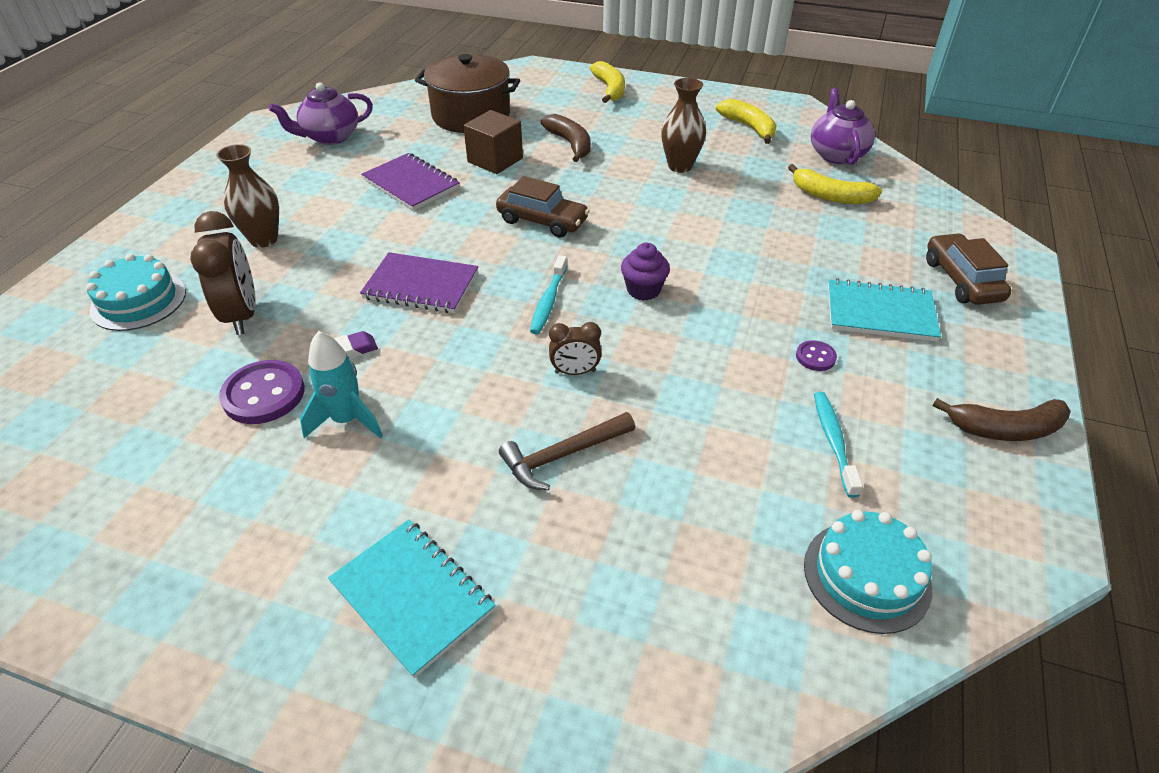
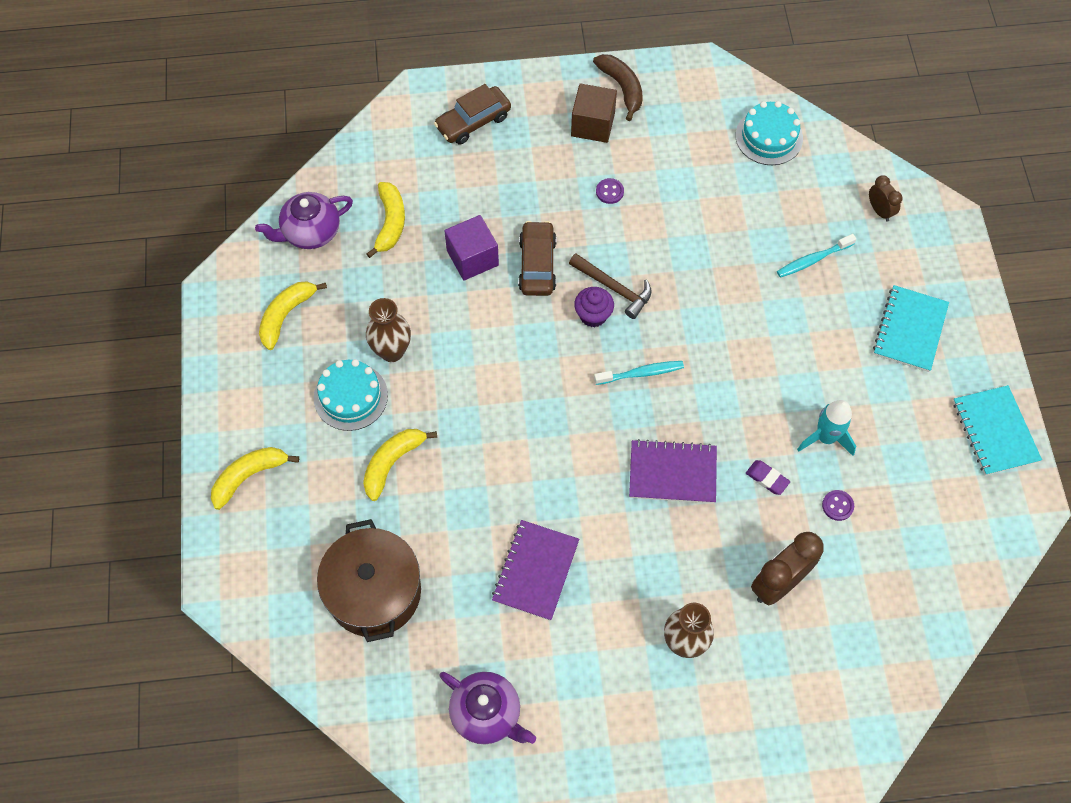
camera: 115 degrees left, 20 degrees up
(138, 301) = (811, 680): turquoise cake -> turquoise cake (350, 396)
(264, 394) = (837, 506): purple button -> purple button, size x0.52
(421, 285) = (672, 473): purple notebook -> purple notebook turned 75 degrees counterclockwise
(495, 160) = (456, 517): brown cube -> brown cube (593, 124)
(542, 221) = (538, 426): brown car -> brown car (537, 265)
(563, 455) = (777, 301): brown hammer -> brown hammer (614, 288)
(570, 144) = (392, 463): brown banana -> yellow banana
(575, 372) = (704, 324): brown clock -> brown clock (879, 211)
(762, 232) = (472, 258): none -> purple cube
(833, 441) = (682, 168): turquoise toothbrush -> turquoise toothbrush (813, 260)
(880, 313) = (540, 164): turquoise notebook -> turquoise notebook (995, 431)

